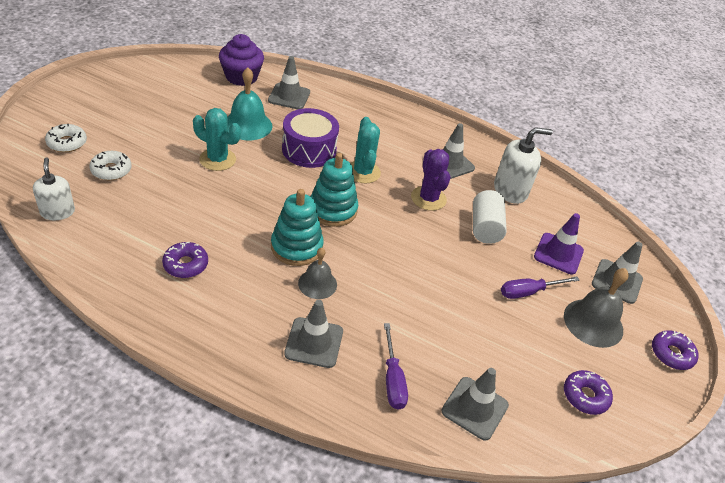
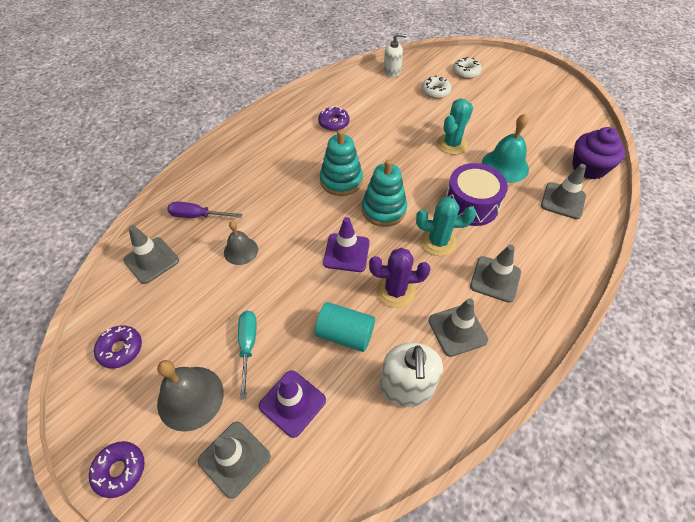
camera: 110 degrees right, 10 degrees up
(314, 342) = (245, 178): grey traffic cone -> grey traffic cone (495, 279)
(317, 284) = (299, 188): grey bell -> grey bell (241, 250)
(398, 234) = (346, 253): none -> purple traffic cone
(485, 228) = (345, 334): white cylinder -> turquoise cylinder
(529, 292) = (248, 346): purple screwdriver -> turquoise screwdriver

